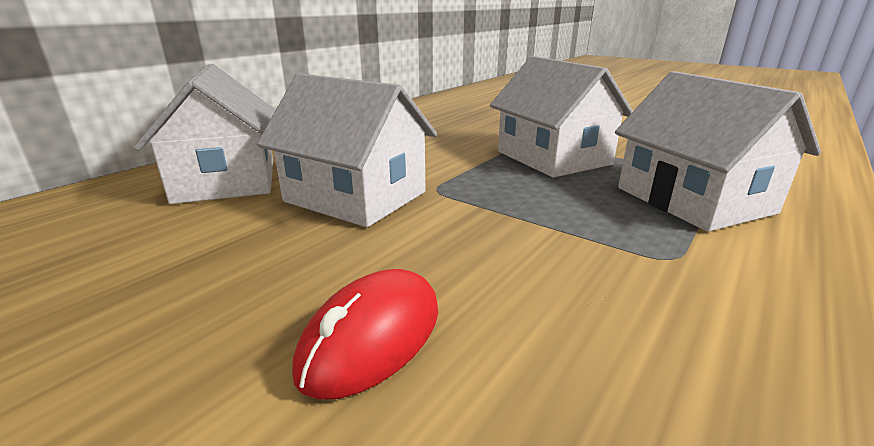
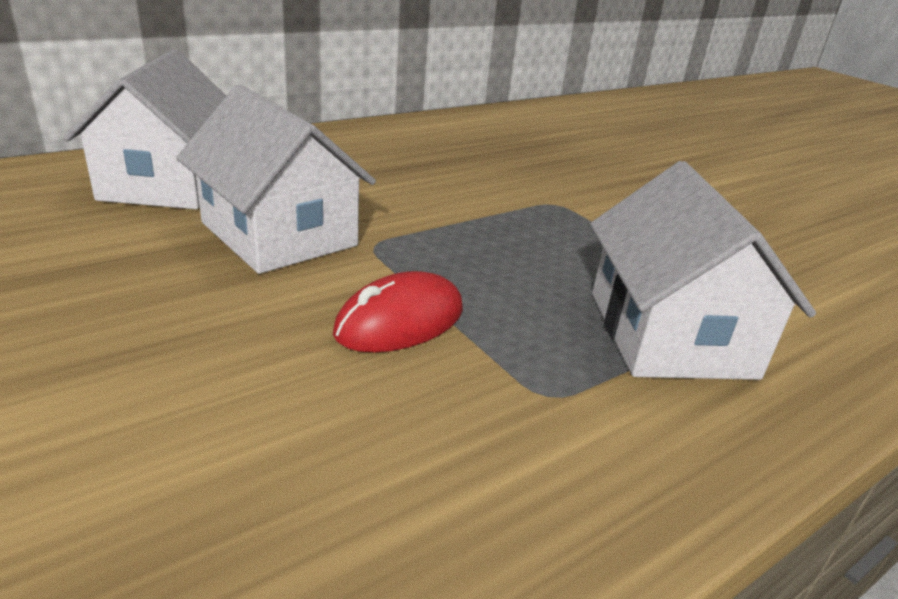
camera: 15 degrees right, 5 degrees up
(372, 337) = (165, 387): red mouse -> red mouse (400, 322)
(553, 158) = (558, 234): white house -> none

